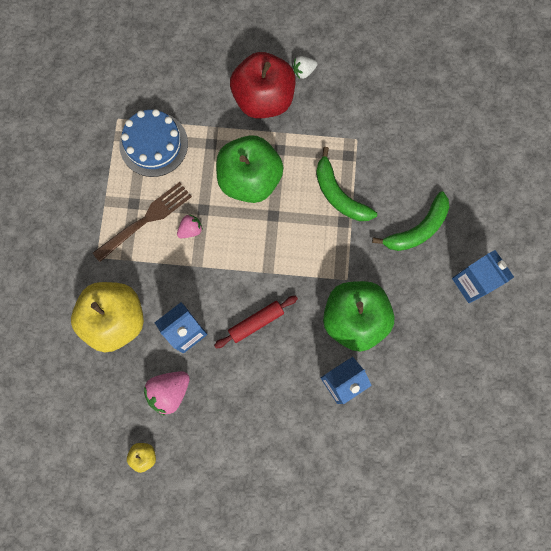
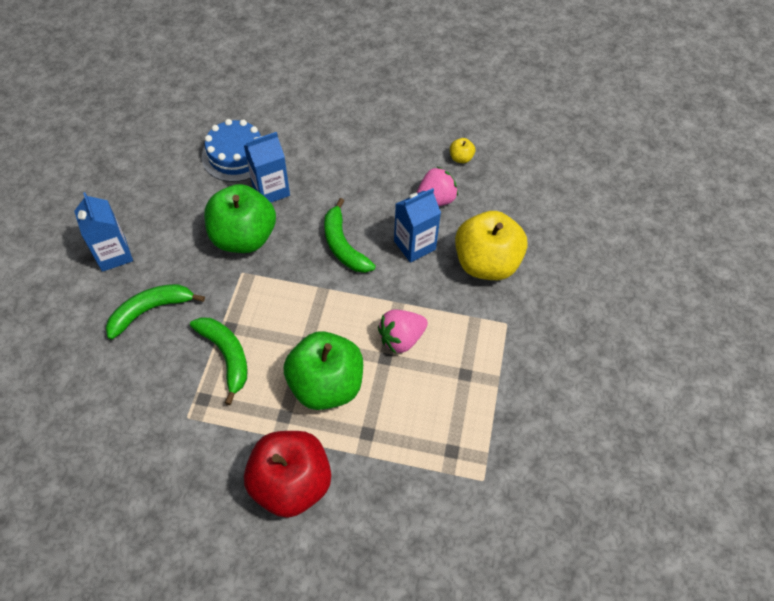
camera: 175 degrees left, 20 degrees down
(145, 220) = (451, 354): brown fork -> none
(153, 144) = (438, 441): blue cake -> blue cake (236, 155)
(190, 230) = (401, 338): pink strawberry -> pink strawberry, size x1.69
(256, 322) = (343, 245): red rolling pin -> green banana
(303, 71) = (230, 516): white strawberry -> none

